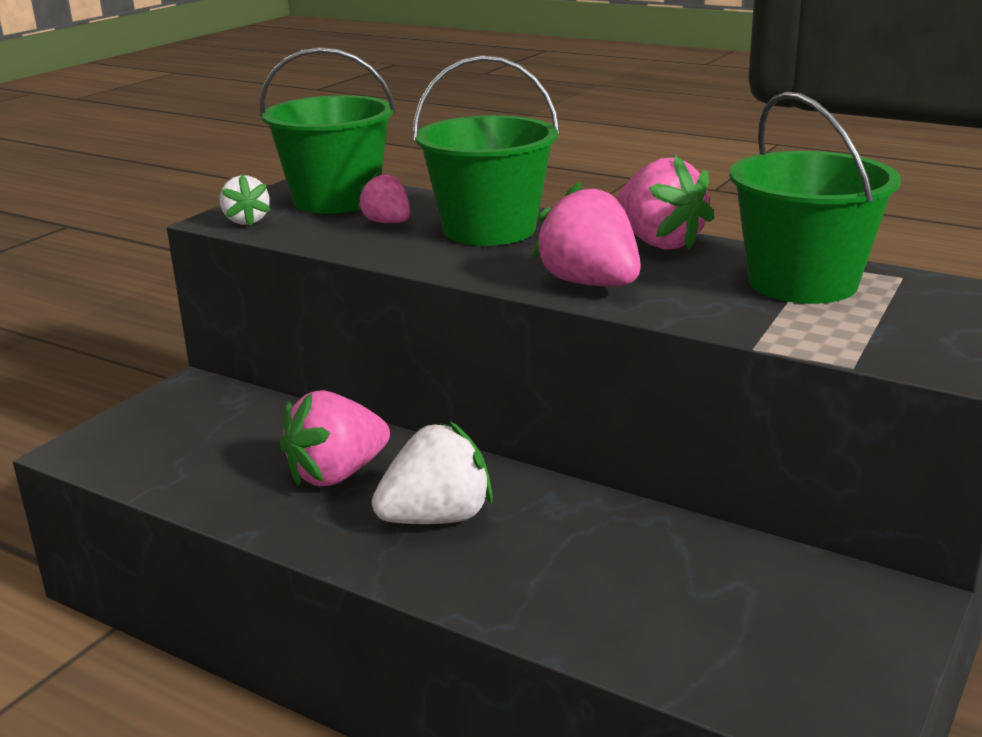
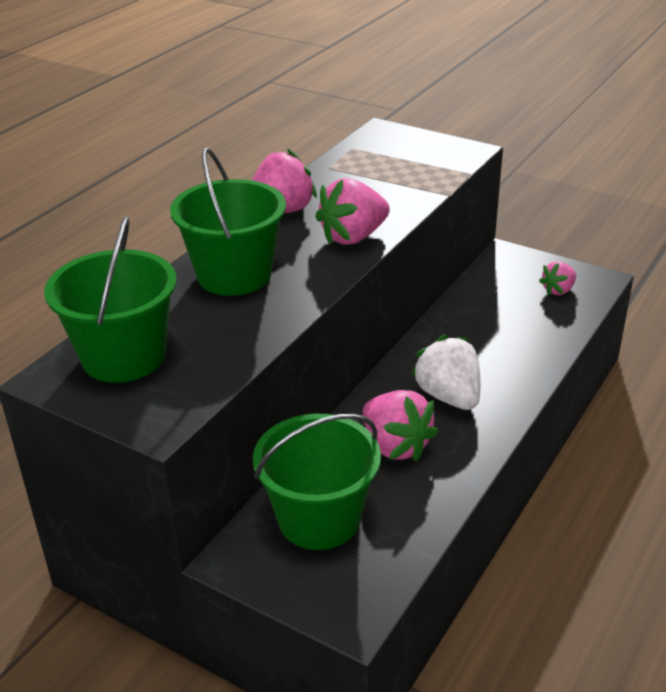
camera: 90 degrees left, 10 degrees up
(246, 221) = (171, 405): white strawberry -> none
(387, 223) = (202, 323): pink strawberry -> pink strawberry (558, 290)
(802, 282) = (358, 174): green bucket -> green bucket (319, 519)

